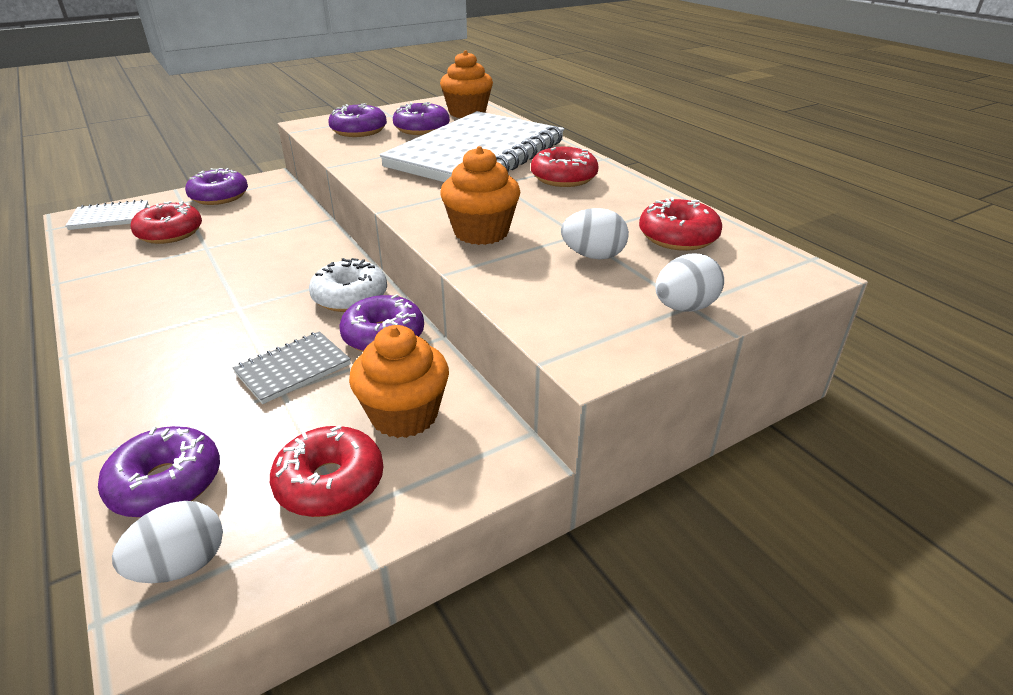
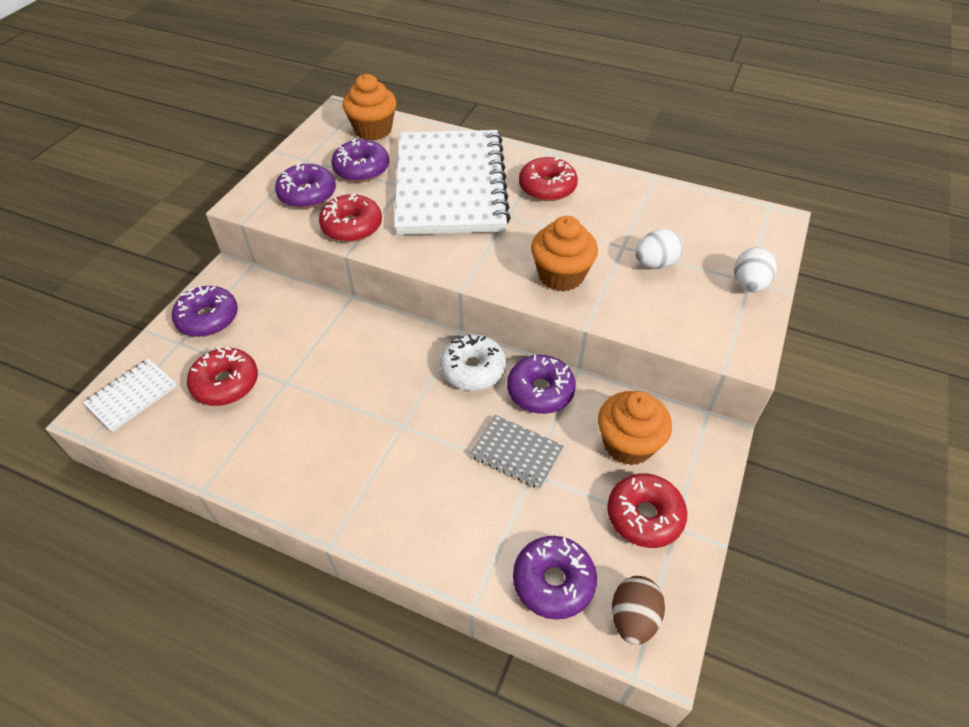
camera: 35 degrees left, 15 degrees up
(181, 565) = (633, 618): white egg -> brown egg
(293, 369) = (516, 453): grey notebook -> grey notebook turned 75 degrees counterclockwise
(678, 237) = (683, 220): red donut -> red donut (352, 226)

